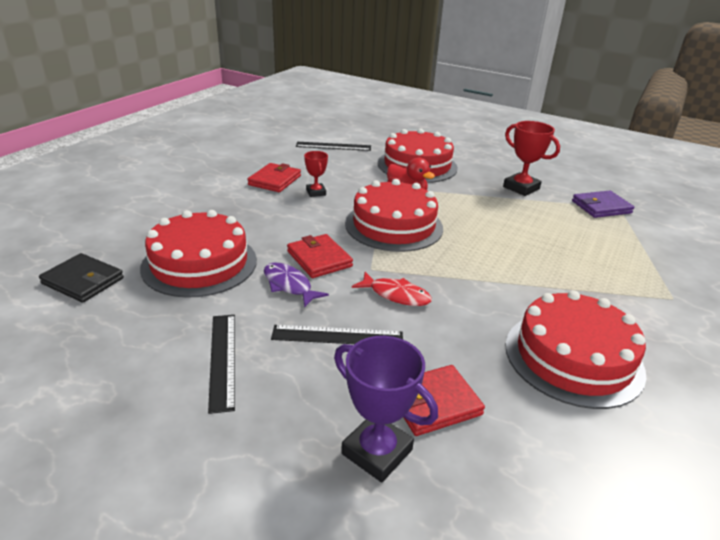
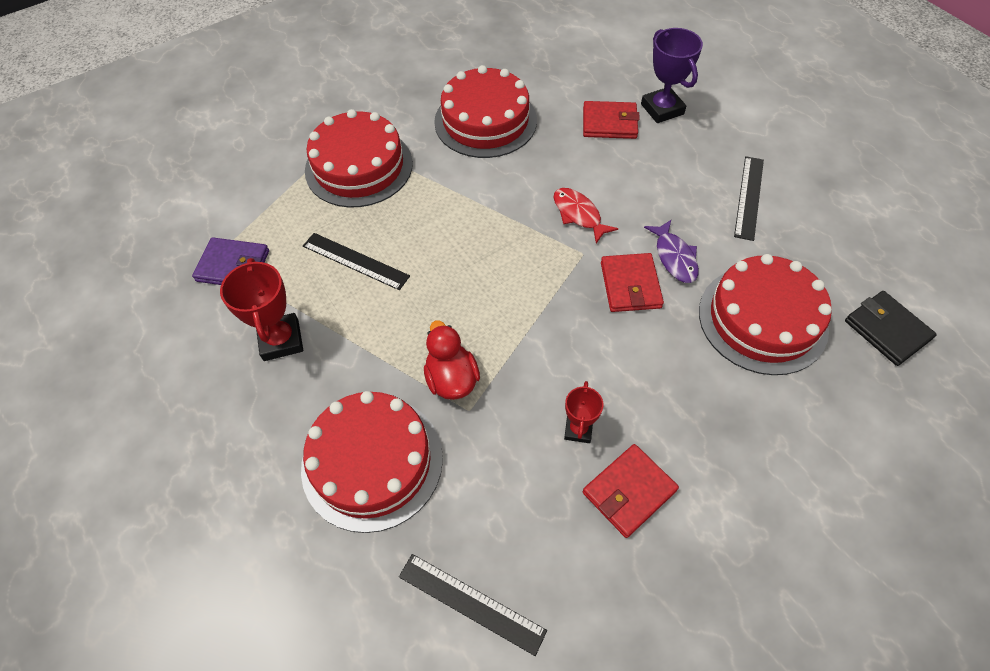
camera: 150 degrees left, 25 degrees up
(337, 336) = (651, 190): black ruler -> black ruler (355, 261)
(394, 225) = (515, 315): red cake -> red cake (359, 166)

